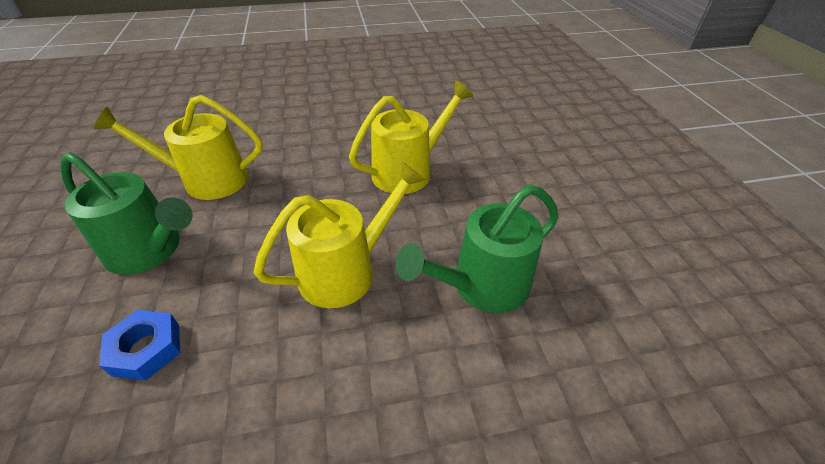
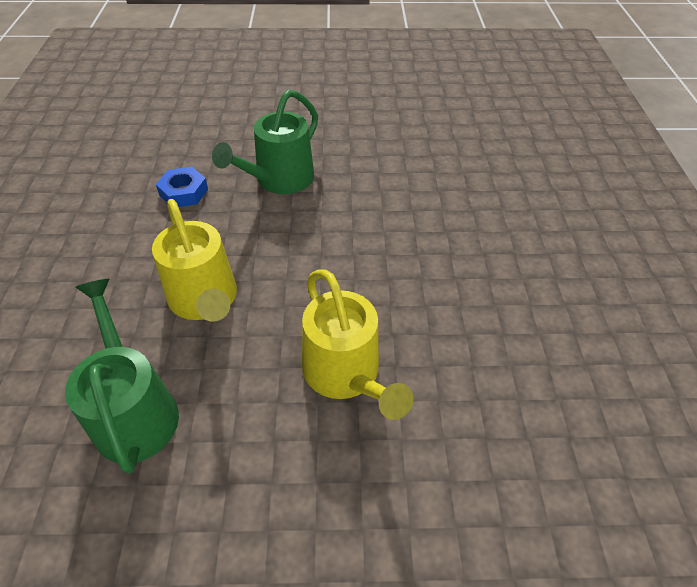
camera: 100 degrees right, 5 degrees up
(207, 180) = (366, 201): yellow watering can -> none

